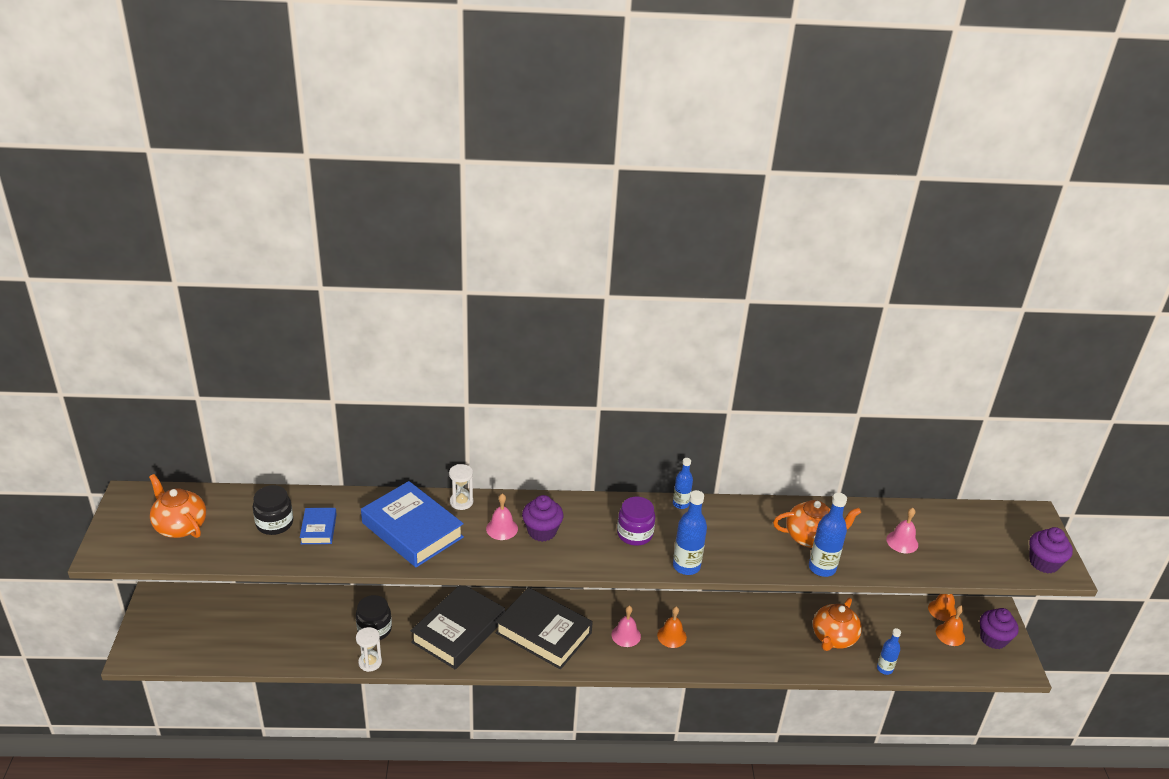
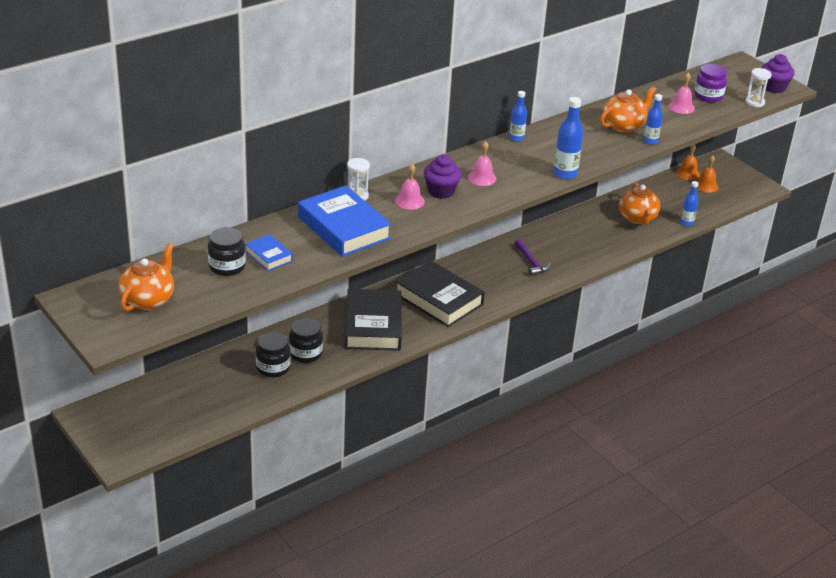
camera: 35 degrees left, 0 degrees up
(180, 526) = (148, 299): orange teapot -> orange teapot turned 105 degrees clockwise
(334, 630) = (273, 367): none -> black jar
(370, 662) = (328, 375): white hourglass -> white hourglass (754, 102)
(412, 530) = (344, 228): blue book -> blue book turned 45 degrees clockwise
(543, 633) = (438, 299): black book -> black book turned 45 degrees clockwise
(626, 635) = (499, 275): pink bell -> pink bell (482, 178)
(635, 534) = (507, 168): purple jar -> purple jar (708, 96)
(671, 636) = (531, 262): orange bell -> purple hammer
(822, 568) = (650, 141): blue bottle -> blue bottle, size x0.64
(993, 639) = (733, 177): purple cupcake -> none

